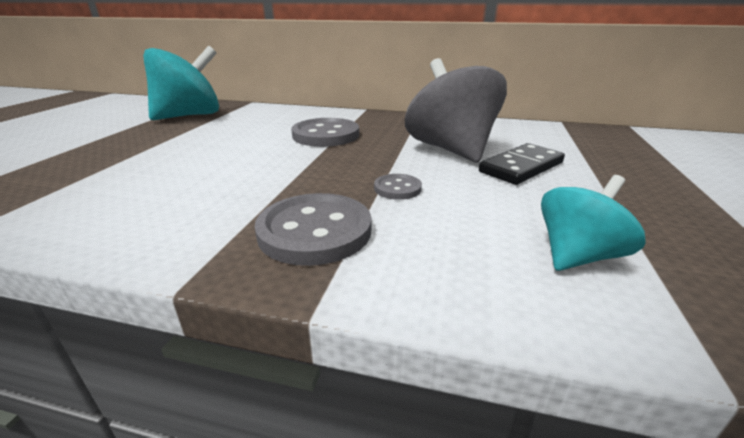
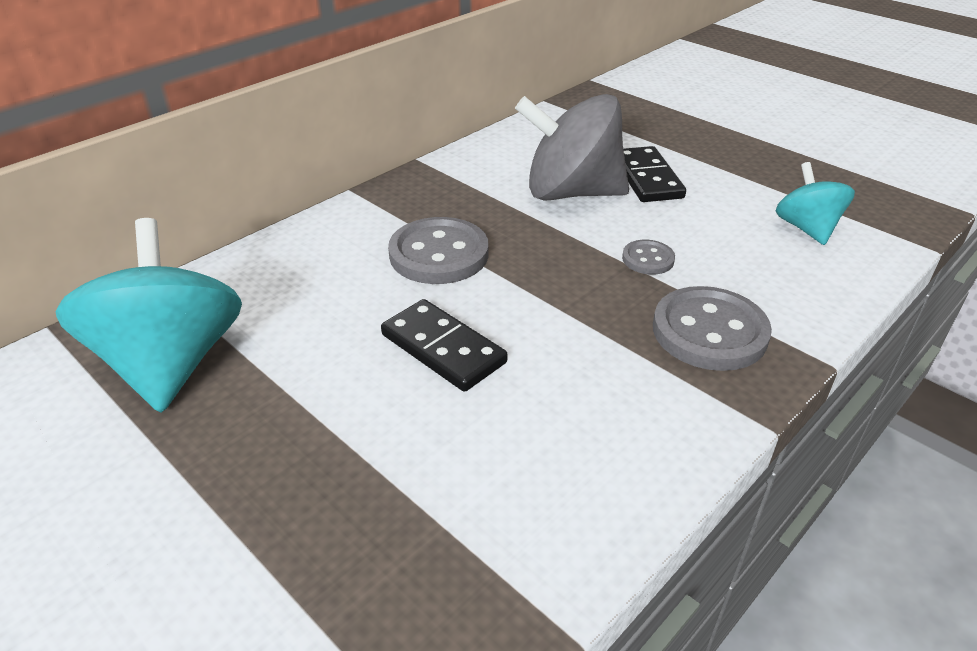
camera: 60 degrees left, 10 degrees up
(230, 154) = (443, 348): none -> black domino

